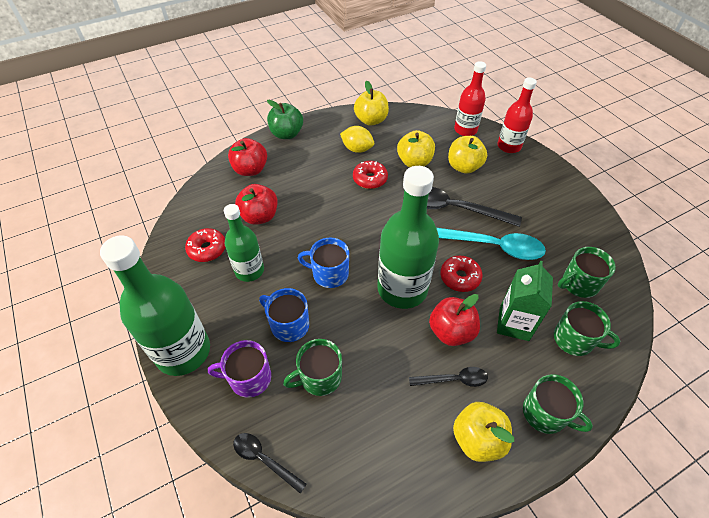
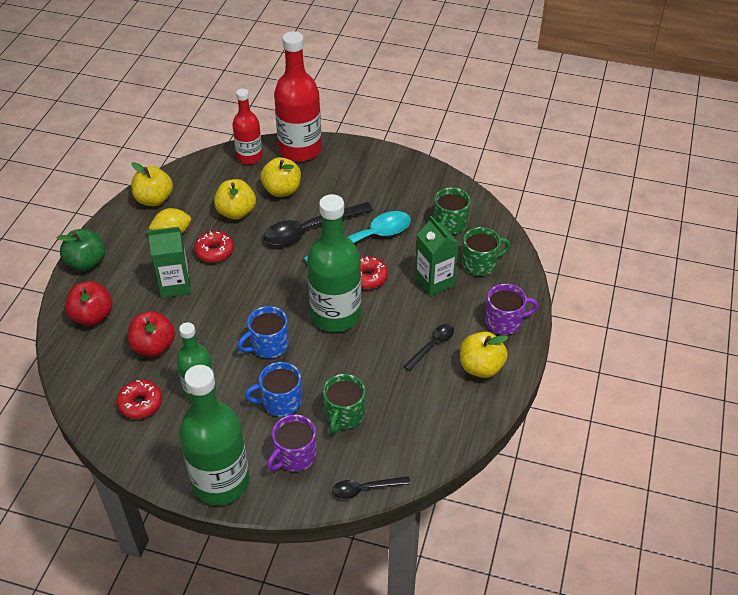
camera: 45 degrees left, 5 degrees down
(319, 184) = (175, 285): none -> green carton
(451, 331) = (400, 317): red apple -> none
(509, 146) = (300, 150): red bottle -> red bottle, size x1.66
(545, 414) = (504, 321): green mug -> purple mug

